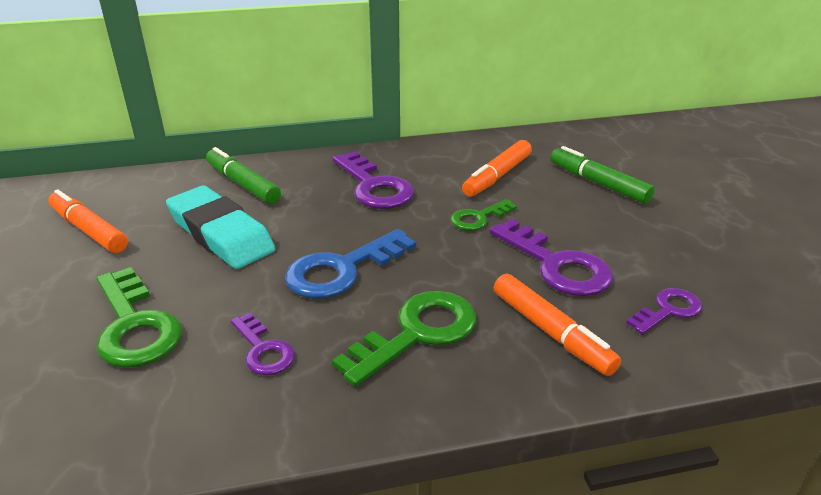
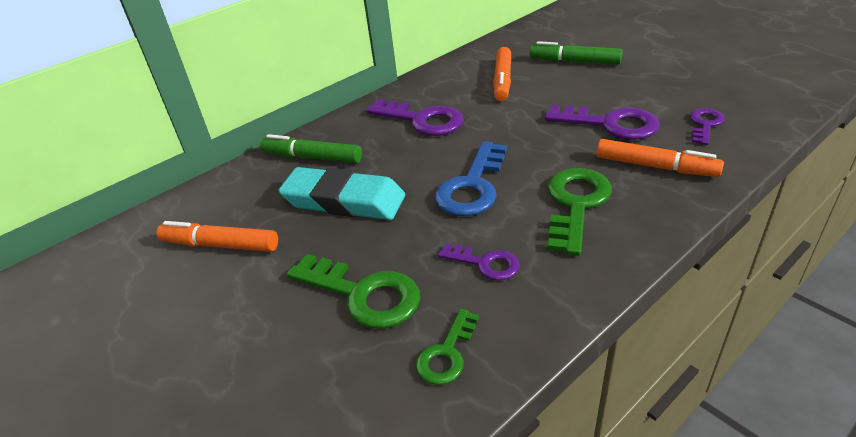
camera: 25 degrees left, 5 degrees up
(478, 218) = (524, 113): green key -> green key (447, 354)

